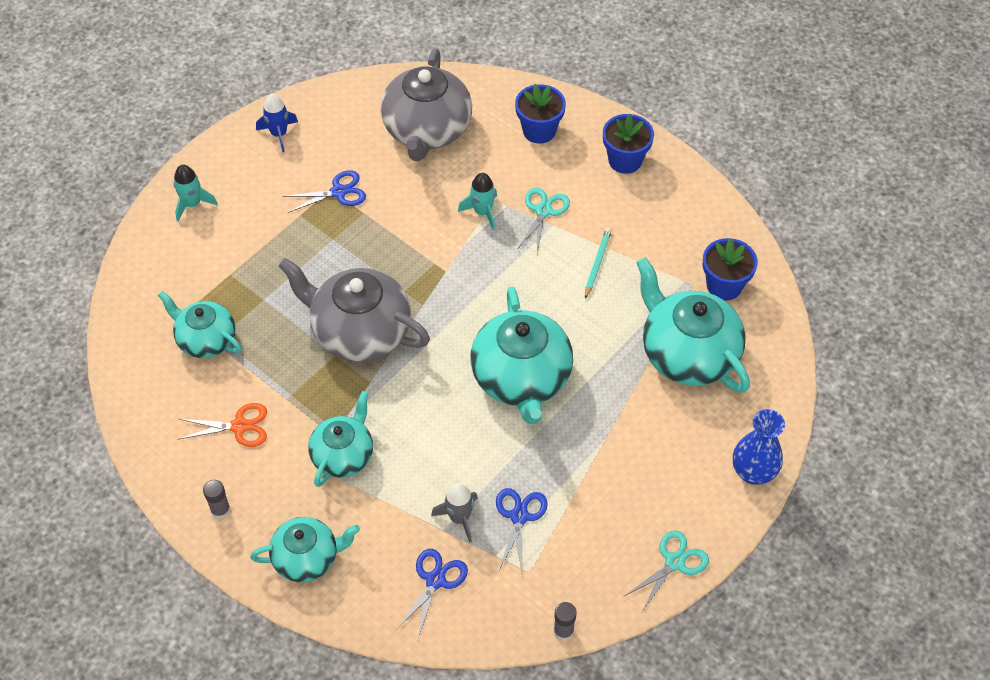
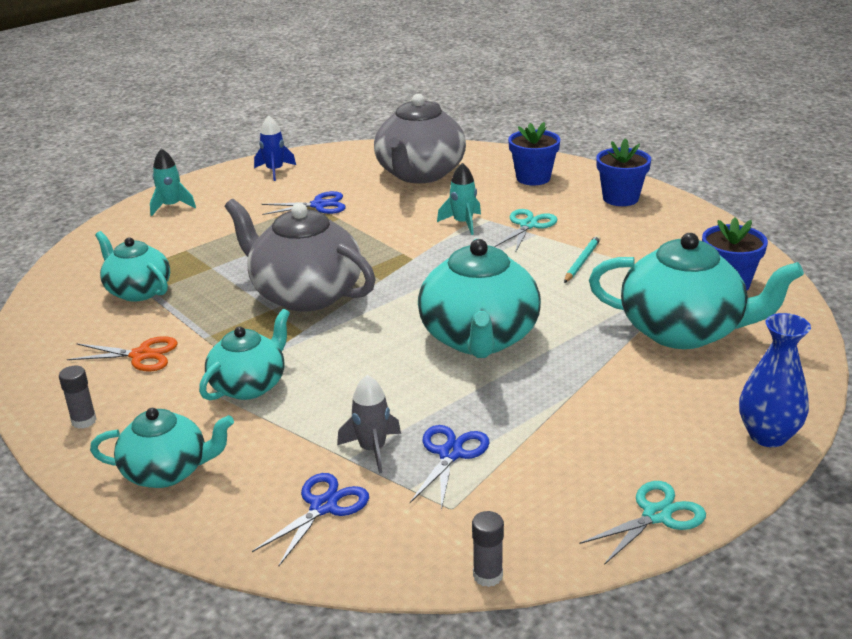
camera: 10 degrees right, 25 degrees down
(688, 353) = (683, 331): turquoise teapot -> turquoise teapot turned 135 degrees clockwise

